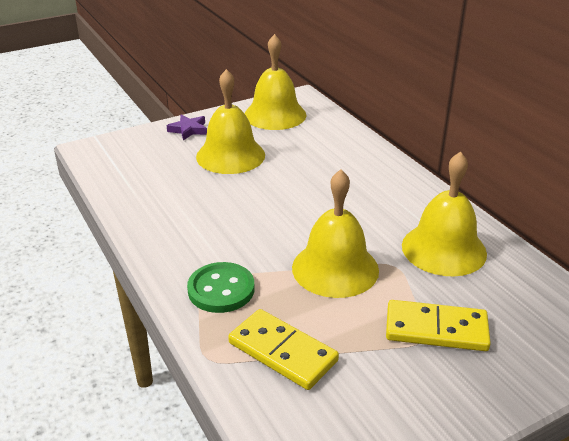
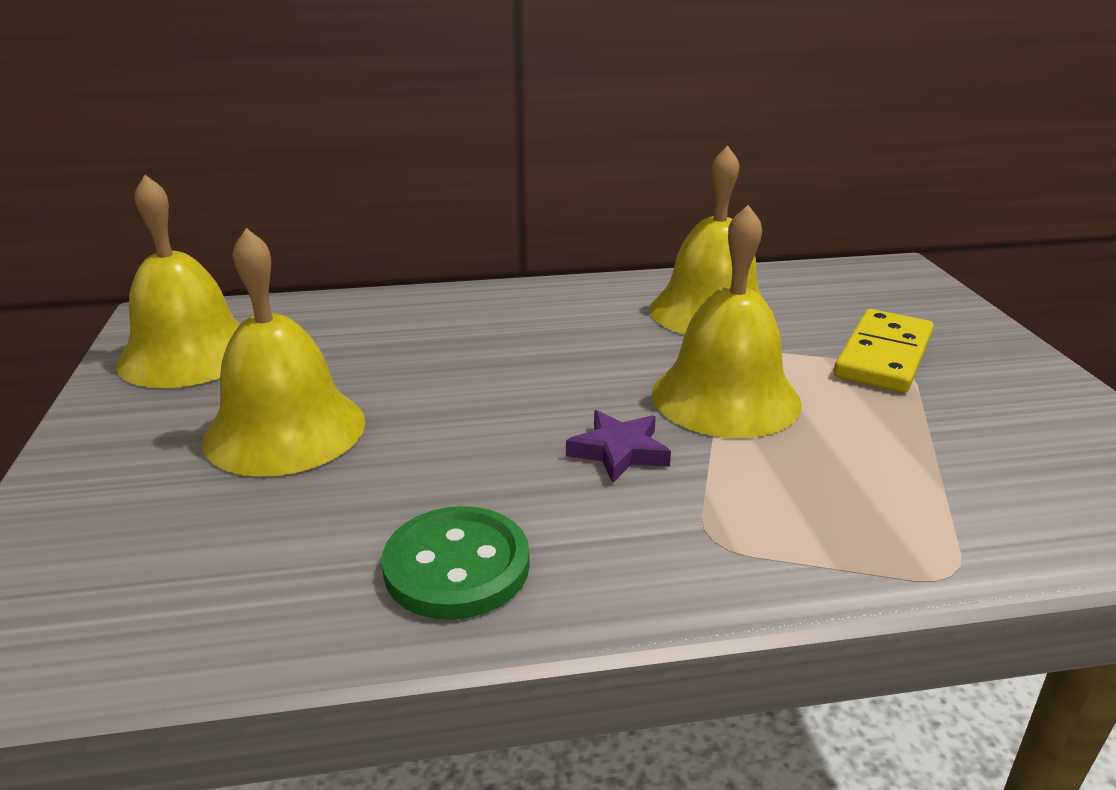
camera: 70 degrees left, 5 degrees down
(188, 130) = (105, 465): purple star -> purple star (619, 451)
(221, 289) = (749, 523): green button -> green button (457, 566)
(282, 352) = (932, 487): yellow domino -> none

